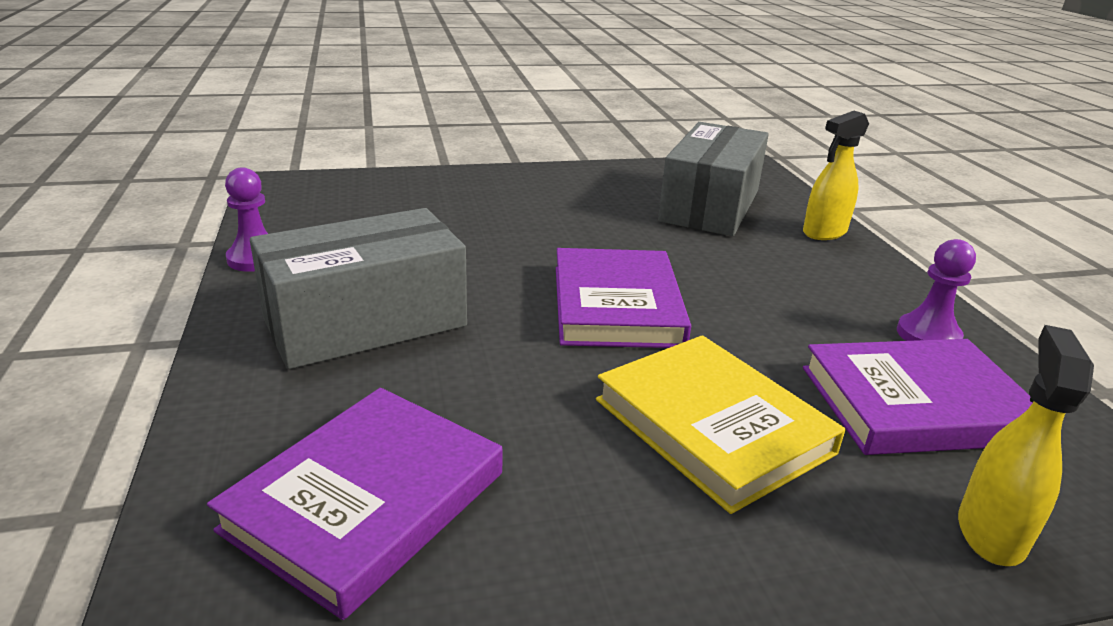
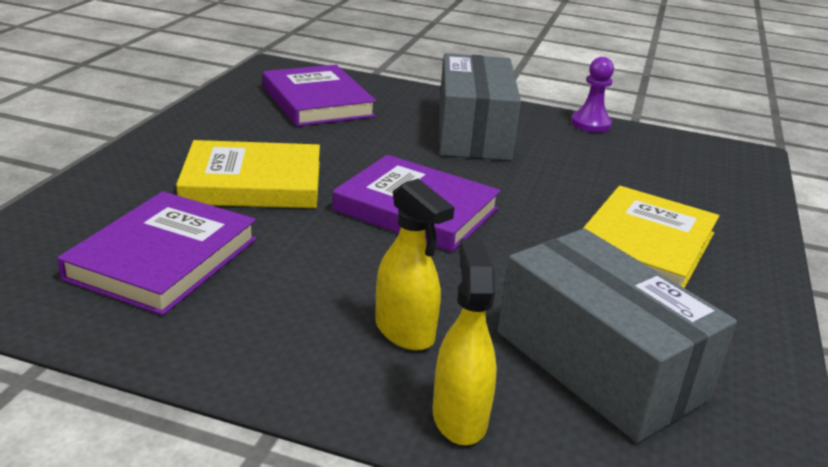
camera: 120 degrees right, 0 degrees up
(535, 207) = (644, 246): none -> yellow book
(928, 335) = (208, 328): purple pawn -> none
(990, 532) = (70, 212): yellow spray bottle -> yellow spray bottle (405, 332)

